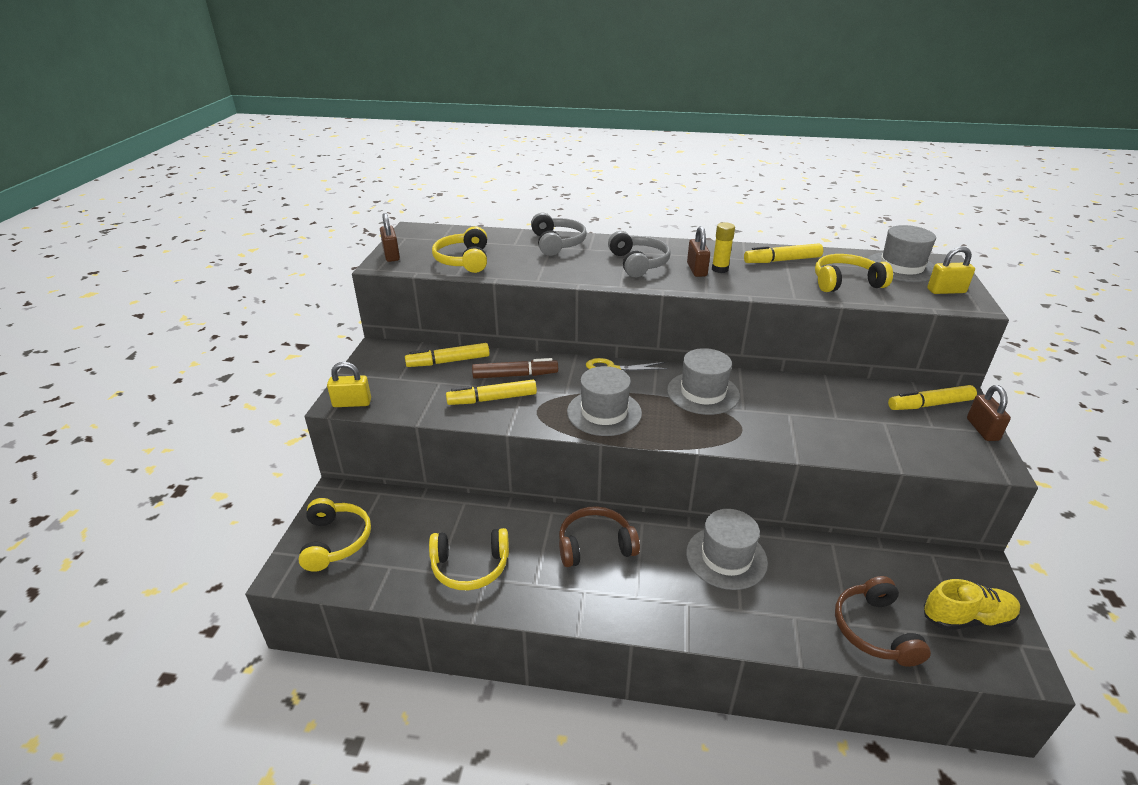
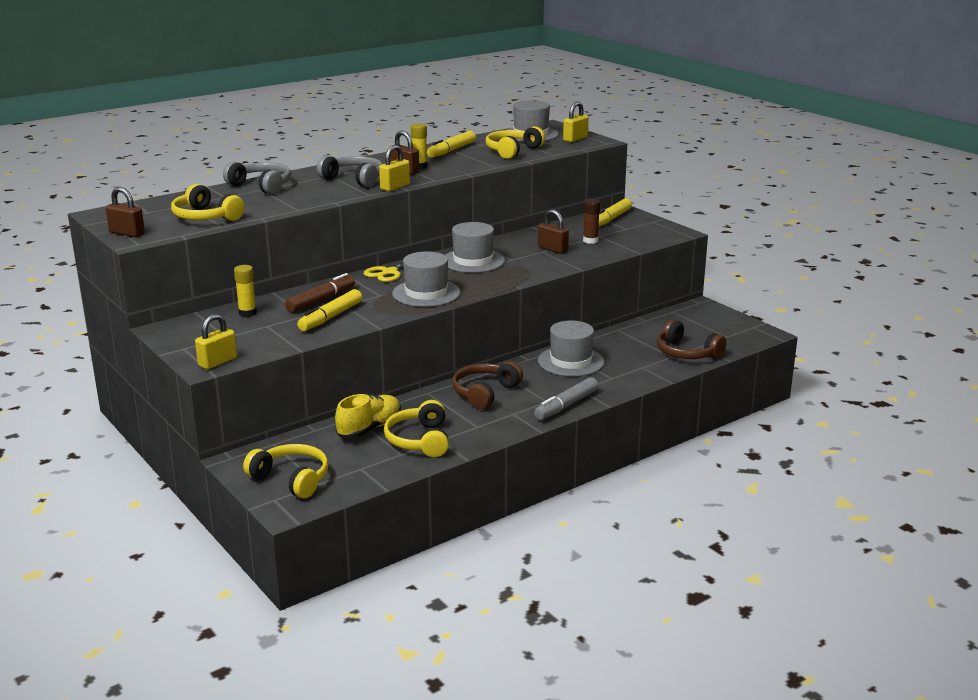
camera: 45 degrees left, 10 degrees down
(448, 361) = (247, 313): yellow marker -> yellow glue stick
(470, 566) = (419, 440): yellow headphones -> yellow headphones turned 135 degrees clockwise
(645, 617) = (566, 405): none -> grey marker
(656, 286) = (395, 187): none -> yellow padlock
(864, 425) = (590, 241): none -> brown glue stick
(967, 618) = (720, 328): yellow shoe -> yellow shoe (369, 428)
(982, 429) = (652, 220): brown padlock -> brown padlock (552, 249)

